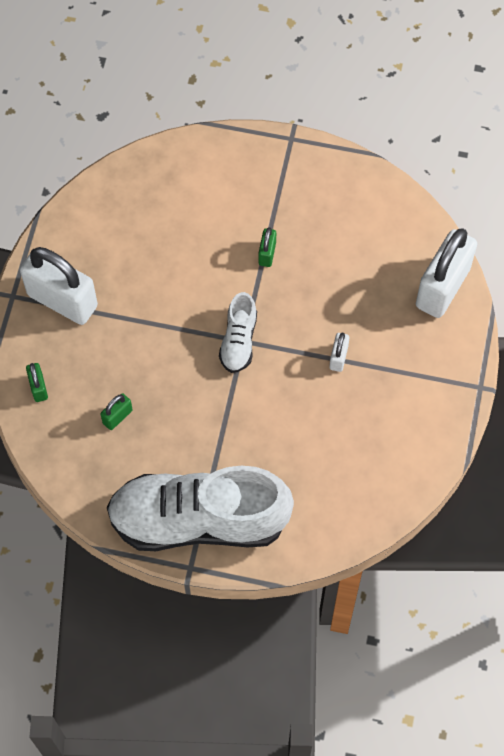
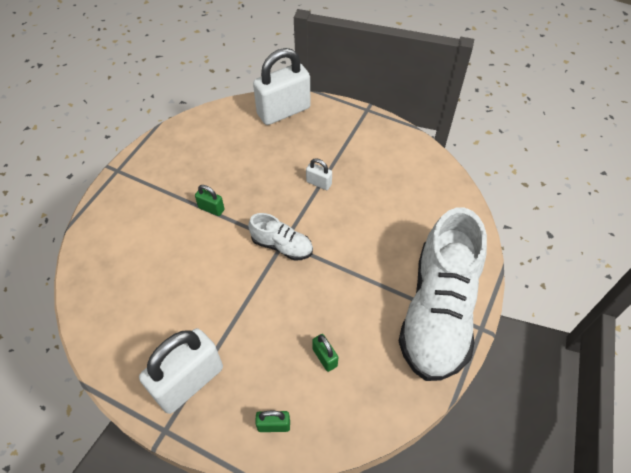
camera: 75 degrees left, 10 degrees down
(442, 287) = (283, 111): white padlock -> white padlock turned 75 degrees counterclockwise

